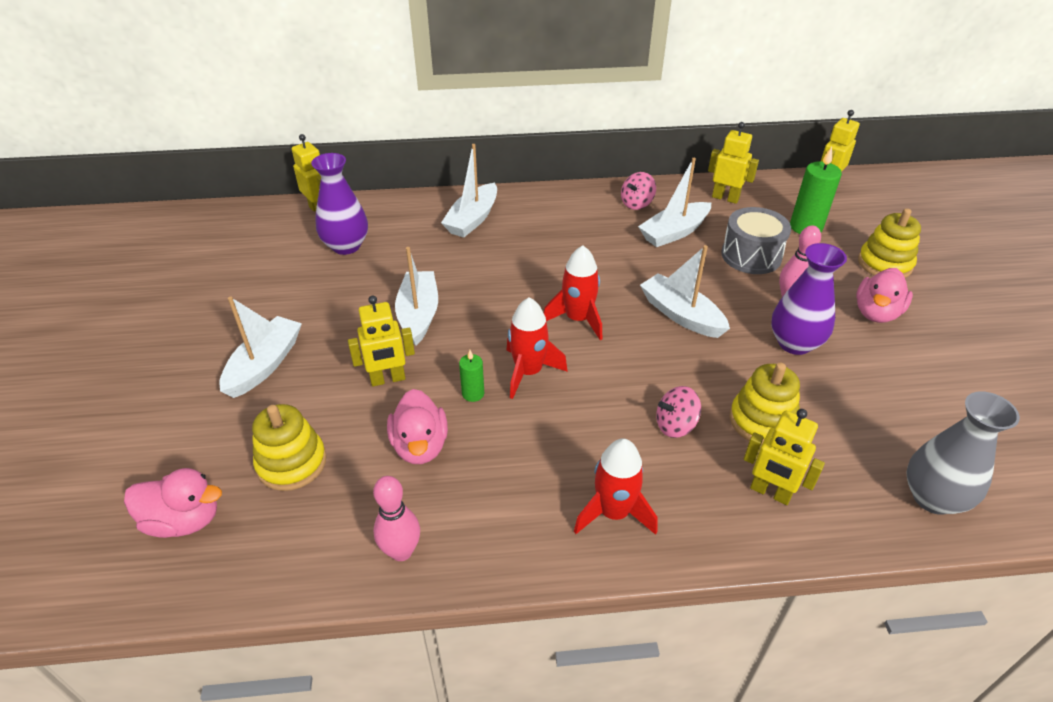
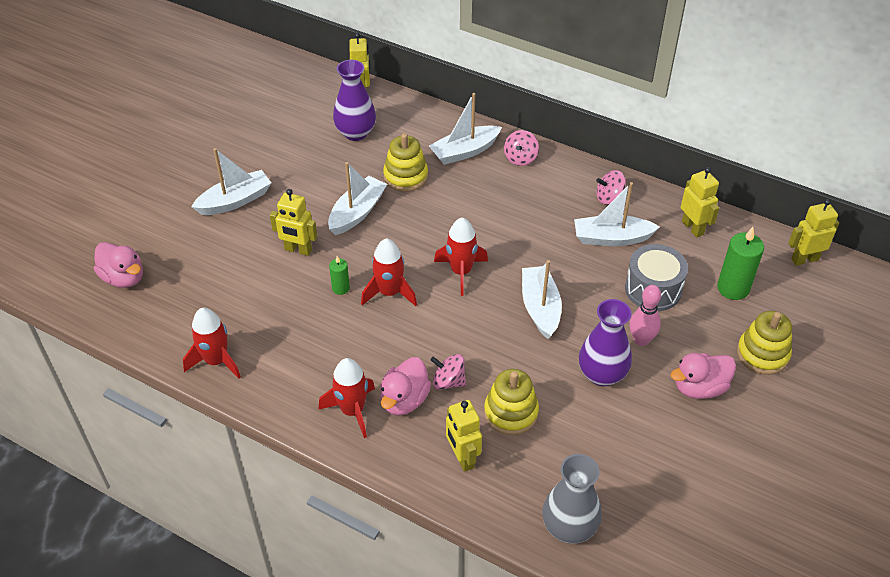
camera: 35 degrees right, 5 degrees up
(292, 463) = (201, 275): yellow stacking toy -> yellow stacking toy (405, 176)
(401, 551) = (216, 361): pink bowling pin -> red rocket
(420, 446) = (279, 305): pink duck -> pink duck (404, 400)
(529, 204) = (520, 158): none -> pink spinning top

